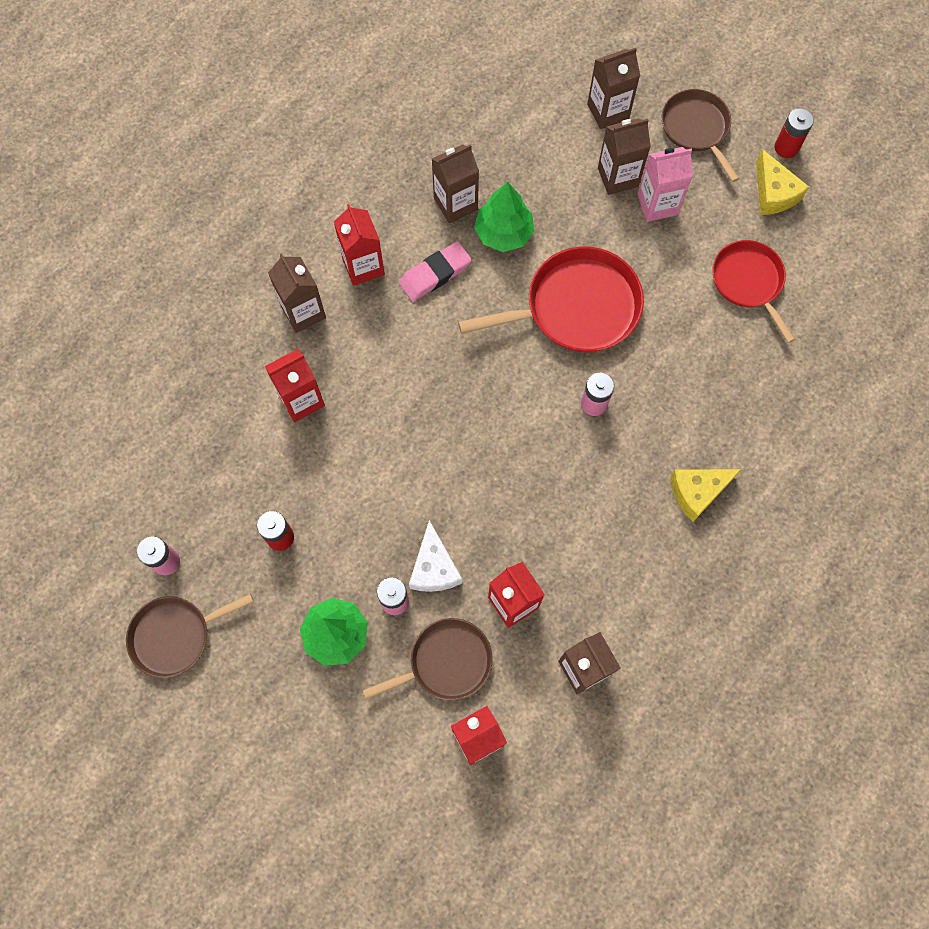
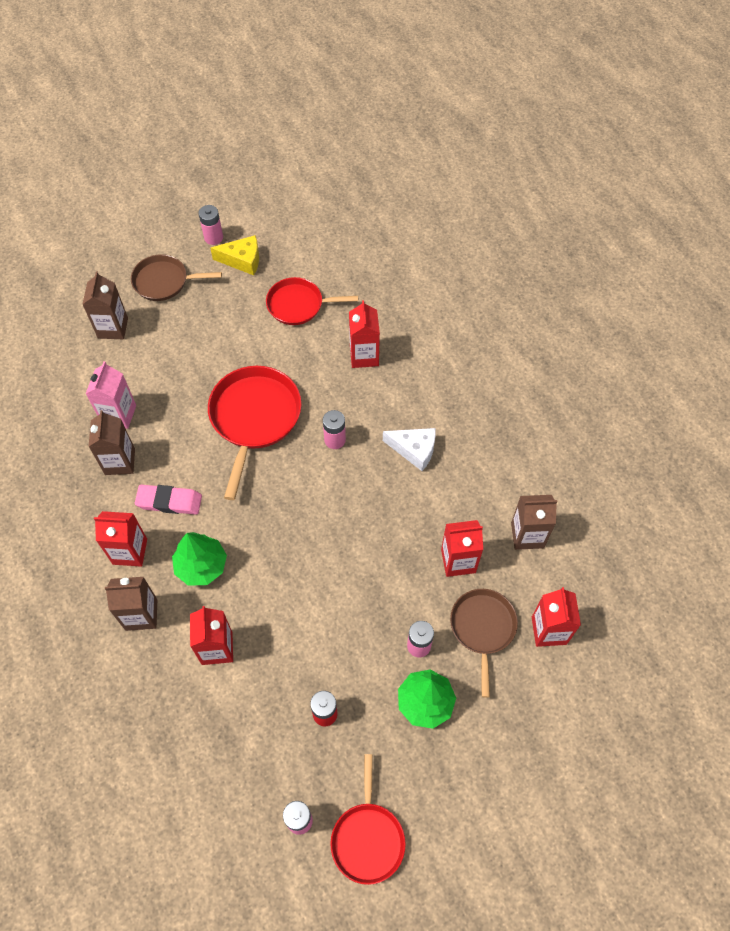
camera: 65 degrees left, 10 degrees down
(175, 636) = (367, 838): brown pan -> red pan
(434, 567) = (406, 605): white cheese -> white cheese (414, 450)
(435, 274) = (169, 501): pink eraser -> pink eraser turned 75 degrees counterclockwise
(504, 233) = (165, 439): green tree -> green tree (201, 565)
(618, 177) = (169, 345): brown carton -> none
(657, 204) = (206, 331): pink carton -> pink carton (119, 414)
(697, 492) = (433, 405): yellow cheese -> none
(721, 385) = (364, 356): none -> red carton
(786, 147) = (213, 237): red battery -> pink battery

